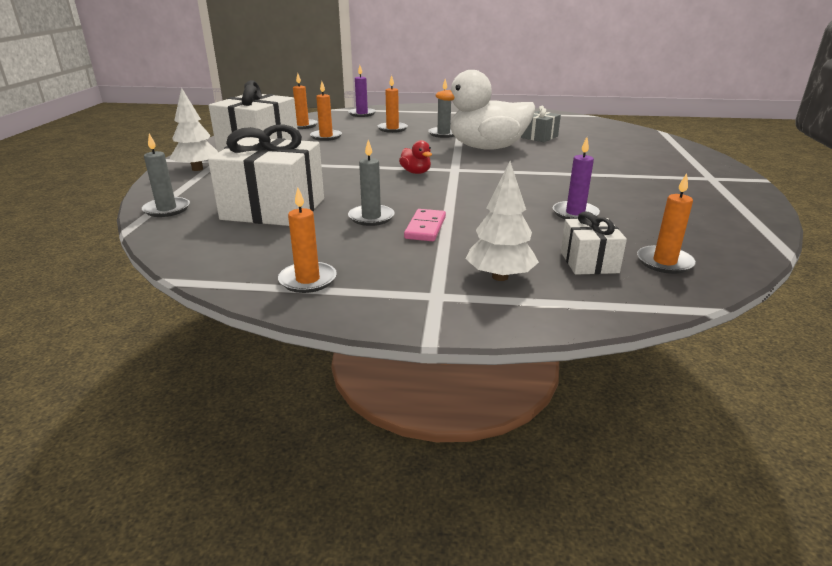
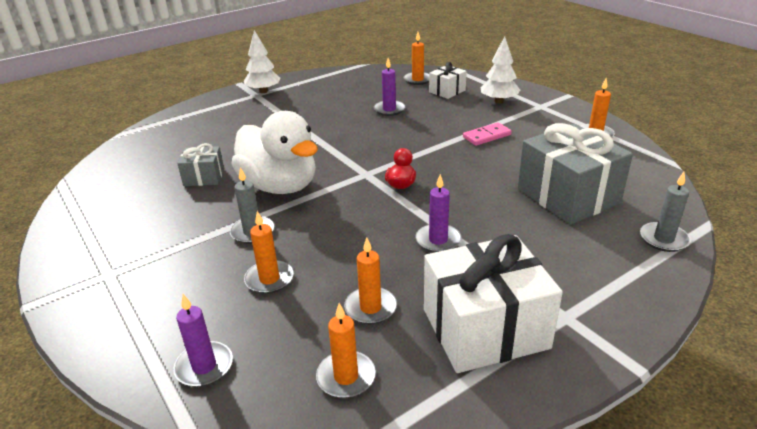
camera: 130 degrees left, 5 degrees up
(197, 169) = (602, 307): white tree -> white tree (263, 91)
(273, 209) = (568, 196): white gift -> grey gift
(335, 161) = (438, 240): none -> purple candle
(371, 217) = (507, 157): grey candle -> none

